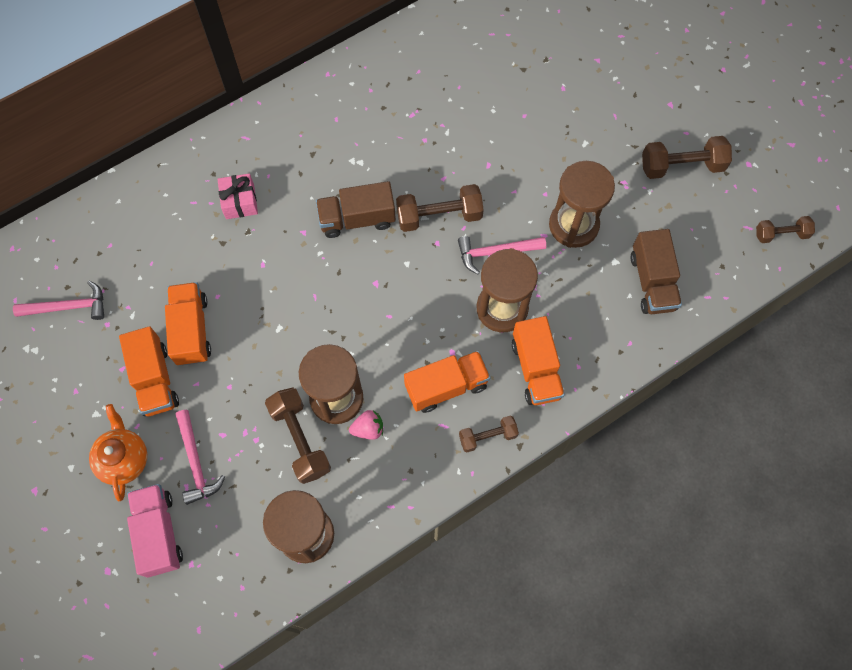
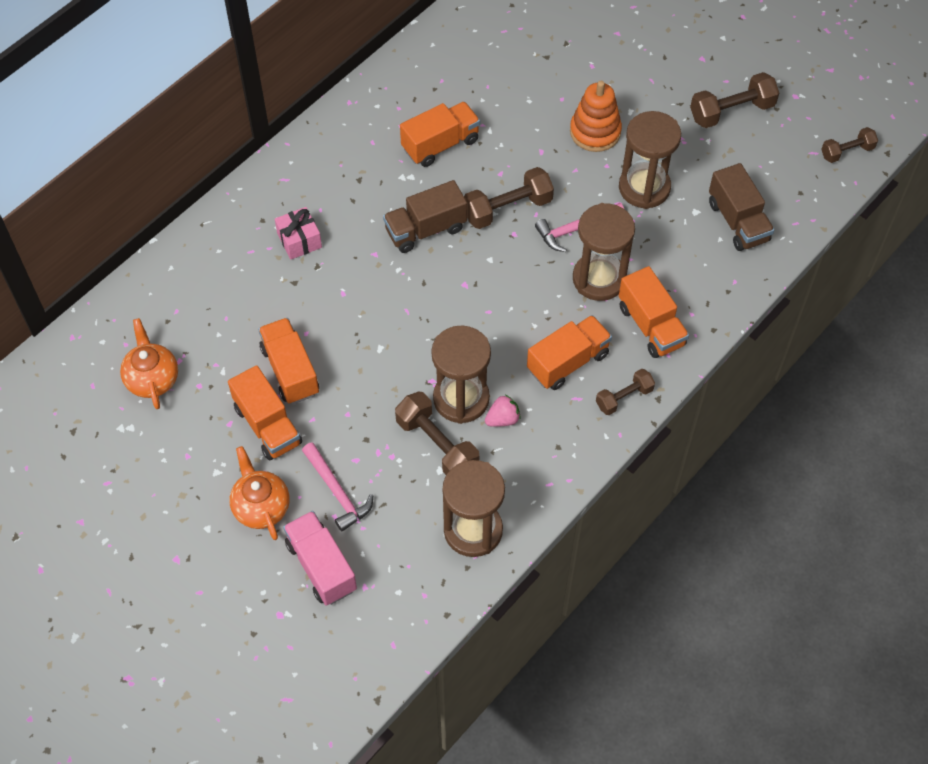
camera: 15 degrees left, 10 degrees down
(68, 307) = (152, 379): pink hammer -> orange teapot
(397, 136) = (440, 144): none -> orange truck
(545, 157) = (595, 132): none -> orange stacking toy

